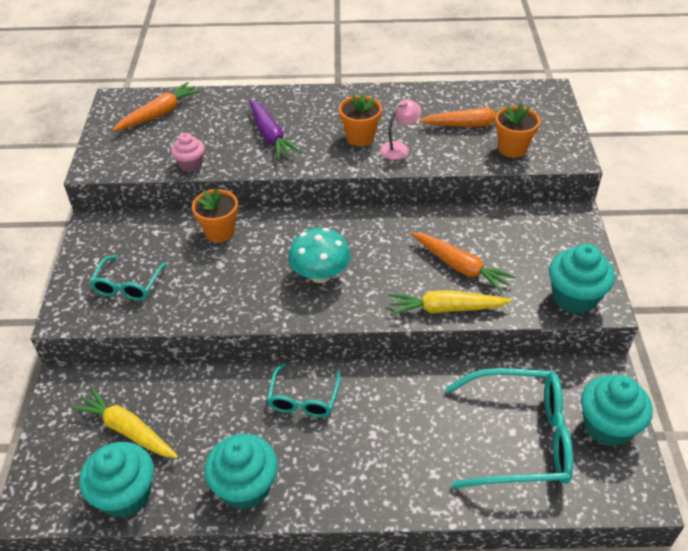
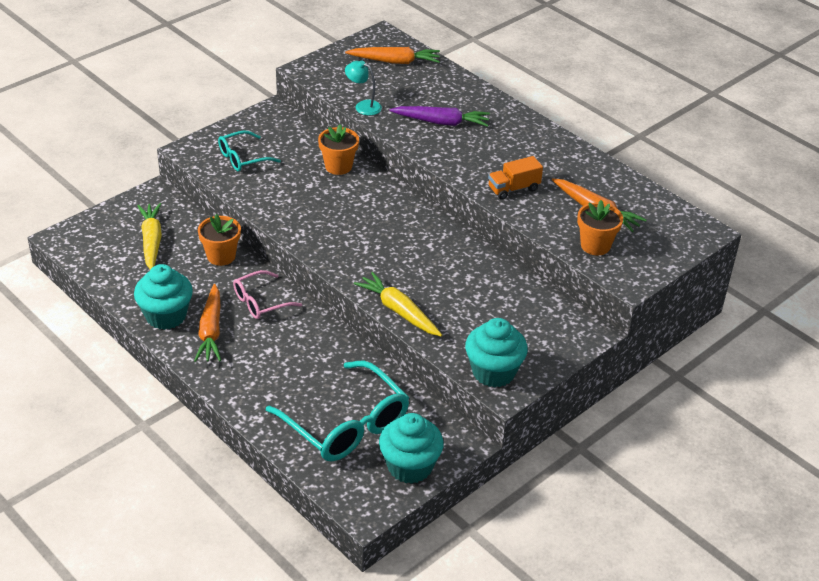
camera: 45 degrees right, 5 degrees down
(125, 495) = (107, 270): turquoise cupcake -> none
(190, 164) = (363, 106): pink cupcake -> turquoise lamp
(270, 136) = (441, 122): purple carrot -> purple carrot turned 105 degrees counterclockwise
(303, 399) = (260, 302): turquoise glasses -> pink glasses
(320, 274) = (357, 234): turquoise mushroom -> none
(360, 137) = (499, 164): orange flower pot -> orange flower pot (221, 256)
(399, 148) = (513, 189): pink lamp -> orange truck
(460, 267) = (451, 298): orange carrot -> orange carrot (211, 331)

